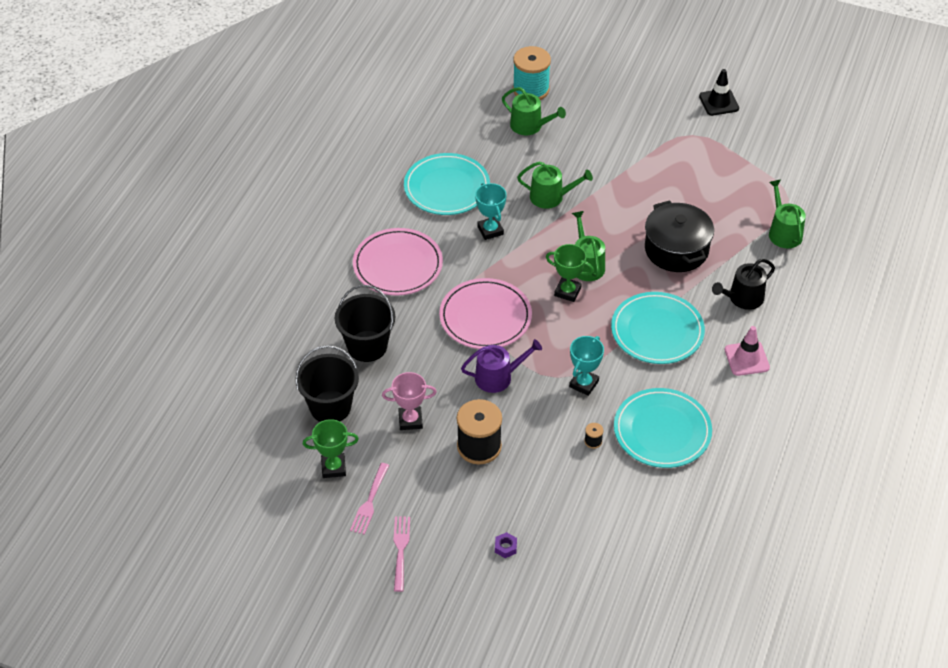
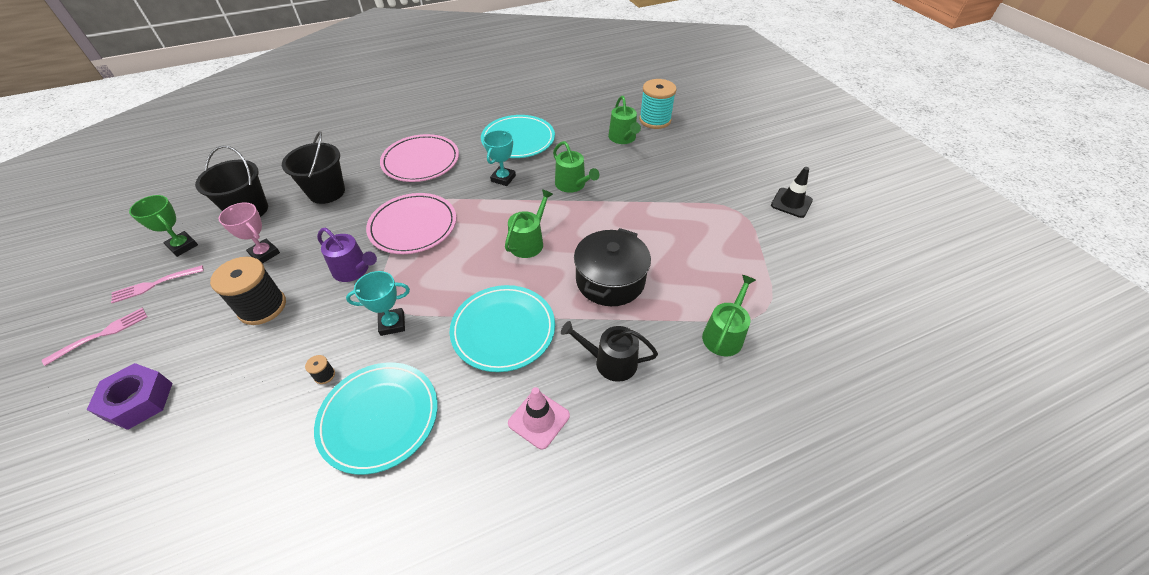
camera: 45 degrees right, 0 degrees up
(505, 547) = (139, 401): purple nut -> purple nut, size x2.22
(567, 291) = (488, 250): green trophy -> none

